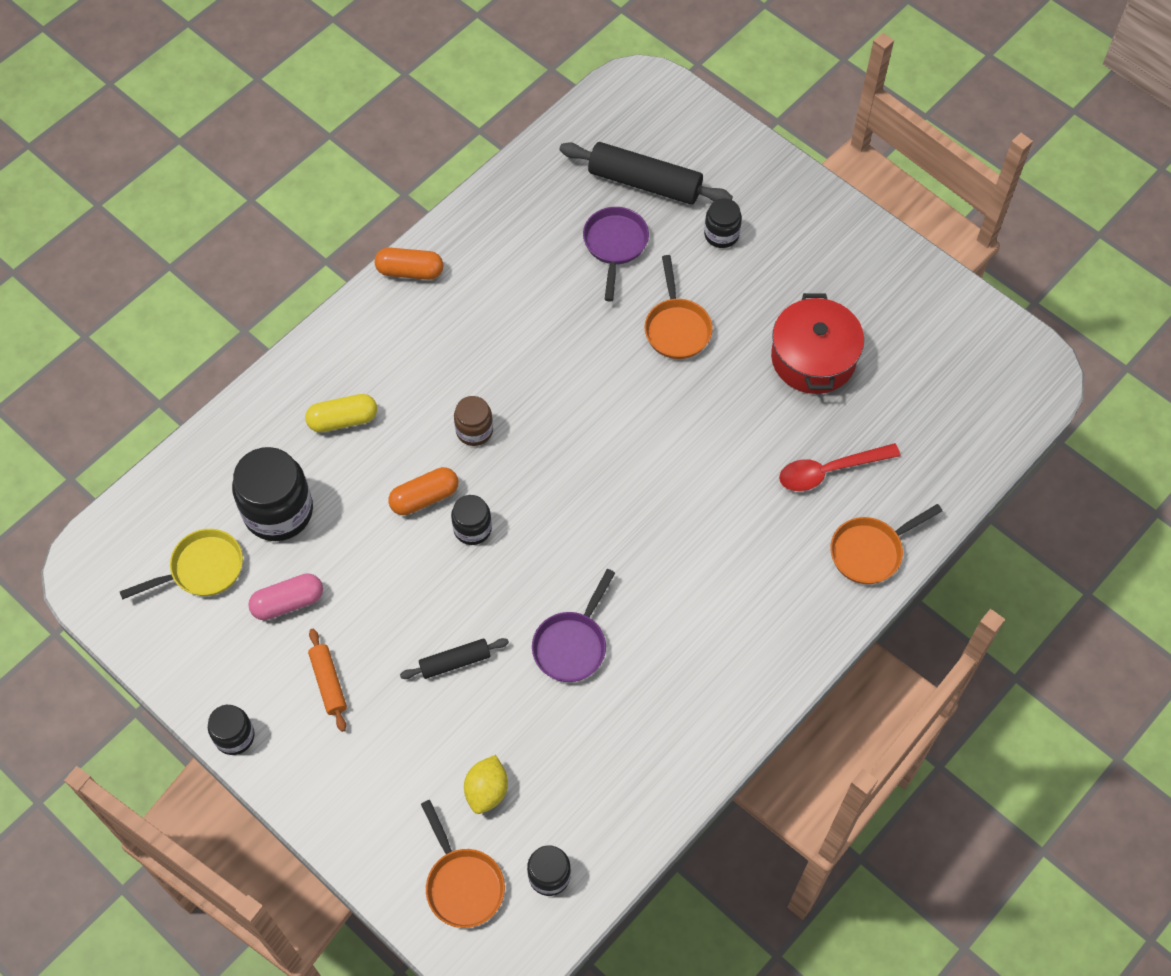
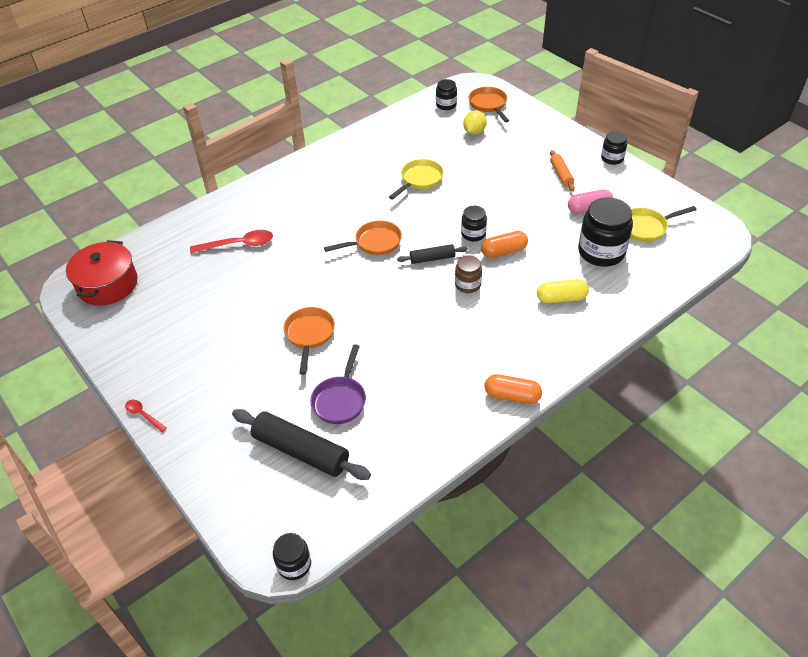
camera: 170 degrees left, 15 degrees down
(455, 662) = (488, 178): black rolling pin -> black rolling pin (432, 258)
(572, 645) = (420, 180): purple pan -> yellow pan
(721, 234) = (251, 400): black jar -> black jar (294, 564)
(813, 358) = (219, 307): red pot -> red pot (108, 284)
(841, 204) = (143, 415): none -> red spoon
(870, 551) = (233, 206): orange pan -> orange pan (374, 243)

